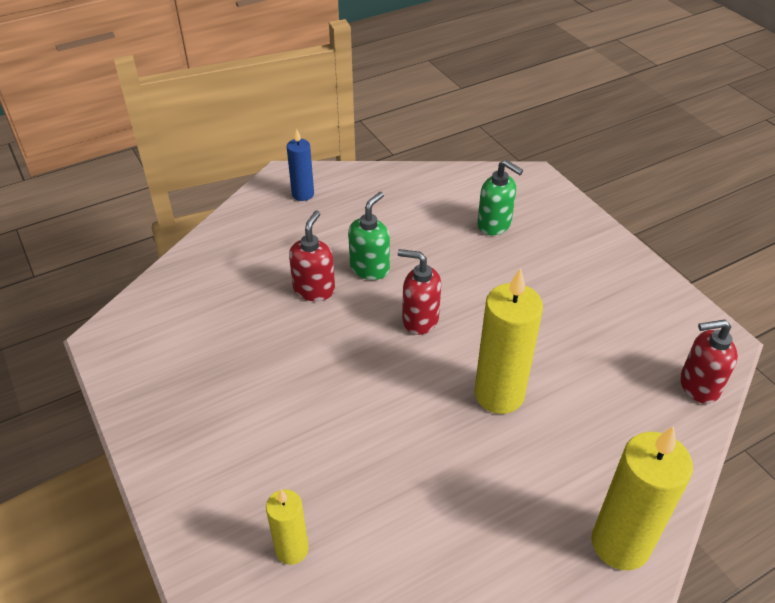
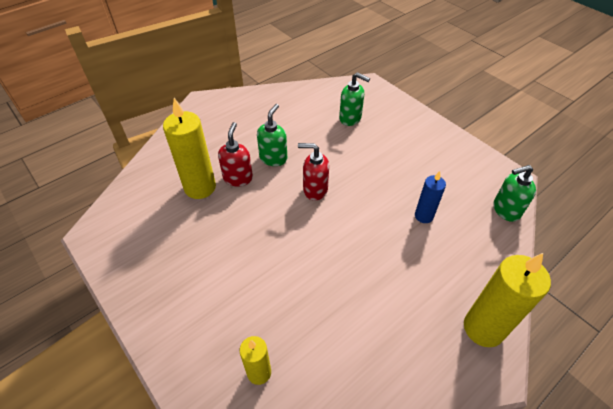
camera: 10 degrees left, 5 degrees up
(303, 194) = (217, 112): blue candle -> blue candle (423, 216)
(499, 394) = (379, 235): yellow candle -> yellow candle (200, 187)
(698, 386) = (505, 210): red soap dispenser -> green soap dispenser

